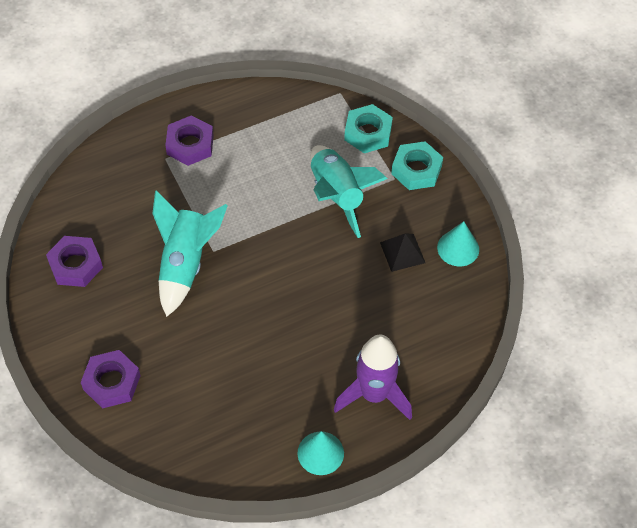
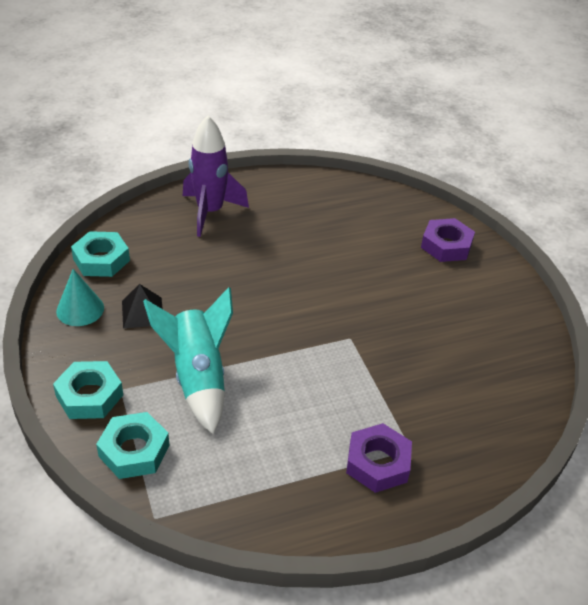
camera: 175 degrees left, 15 degrees down
(76, 265) = (501, 341): purple nut -> none
(185, 264) = (381, 329): turquoise rocket -> none
(320, 453) = (265, 185): turquoise cone -> none
(463, 309) = (101, 260): none -> turquoise nut

